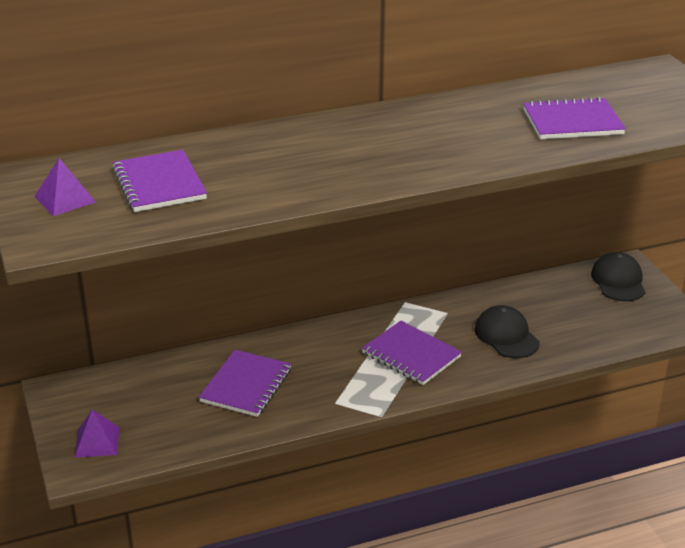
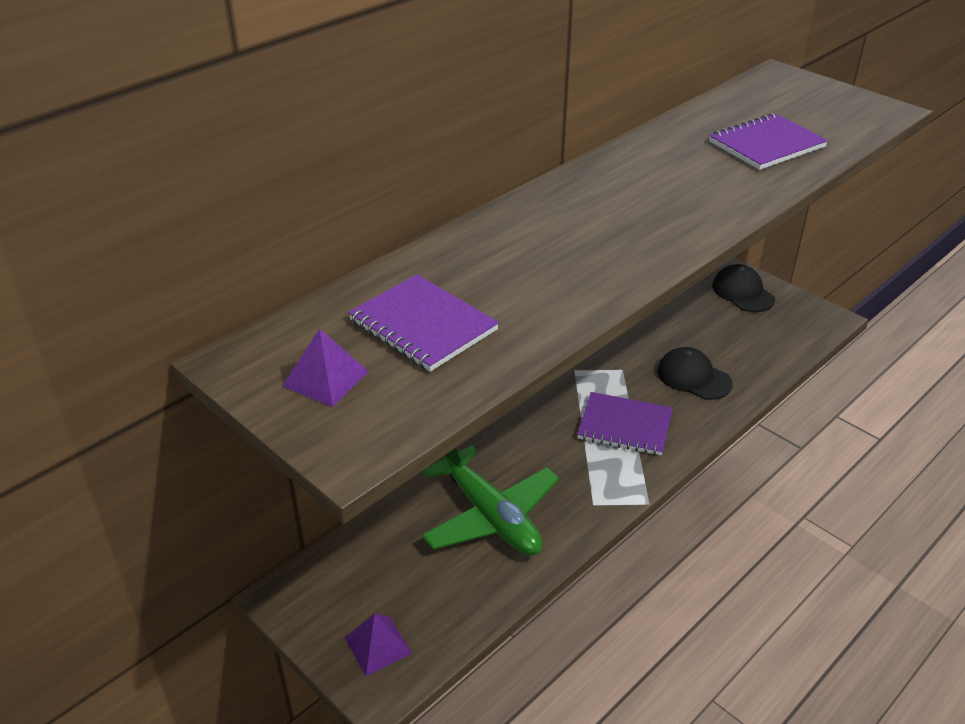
camera: 25 degrees left, 5 degrees up
(246, 385) = (490, 516): purple notebook -> green plane

